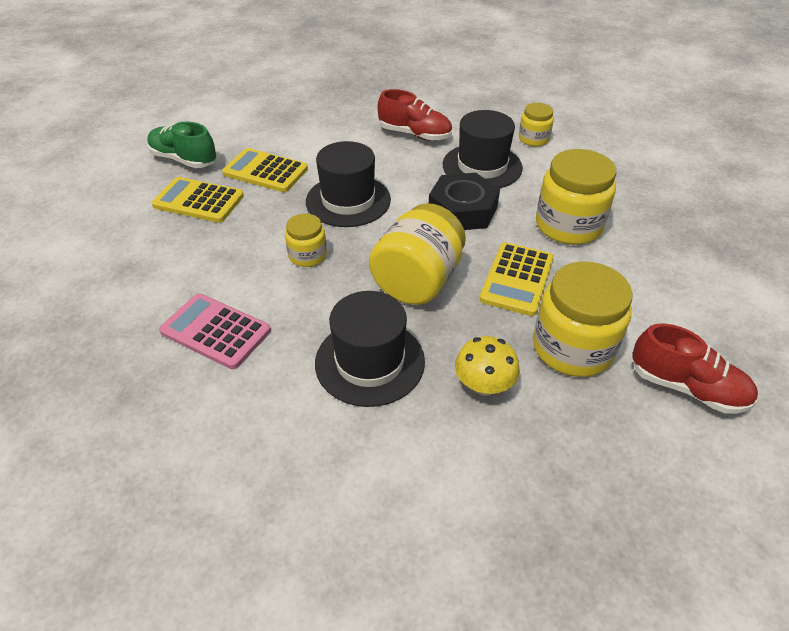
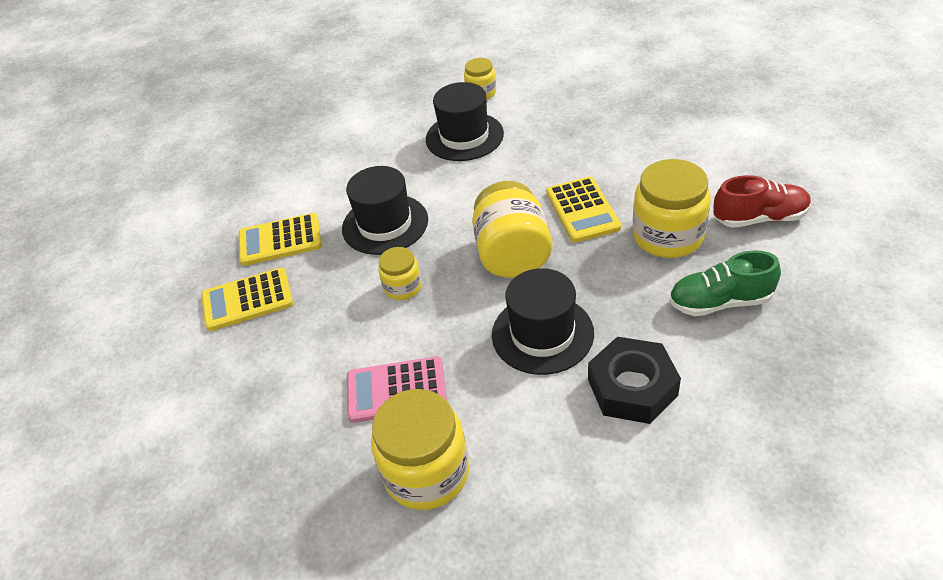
camera: 30 degrees left, 0 degrees up
(184, 160) = (185, 273): green shoe -> green shoe (720, 302)
(415, 134) = (379, 138): red shoe -> none
(462, 210) = (487, 180): black nut -> black nut (632, 387)
(484, 385) = (637, 298): yellow mushroom -> none
(568, 226) = (577, 149): yellow jar -> yellow jar (426, 473)

